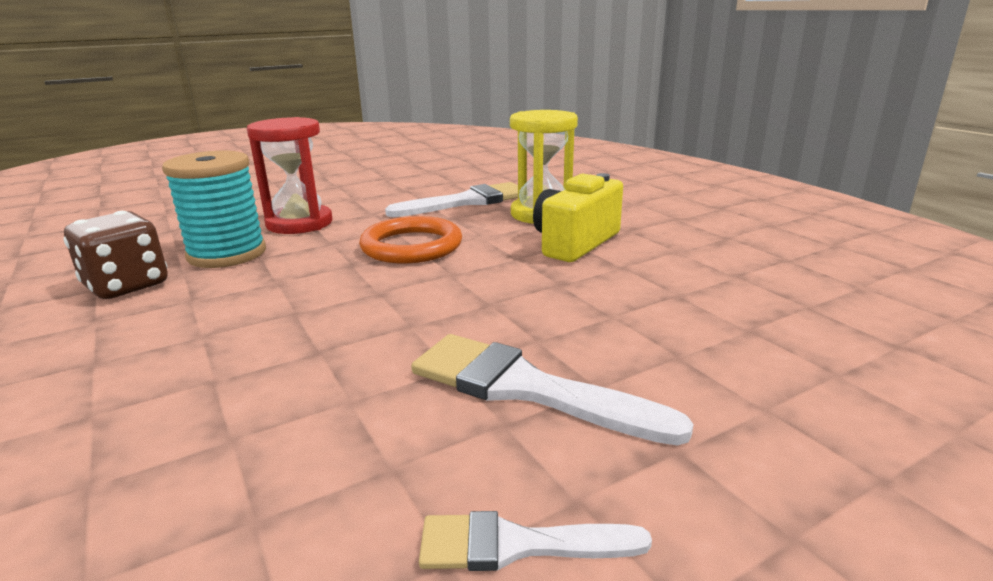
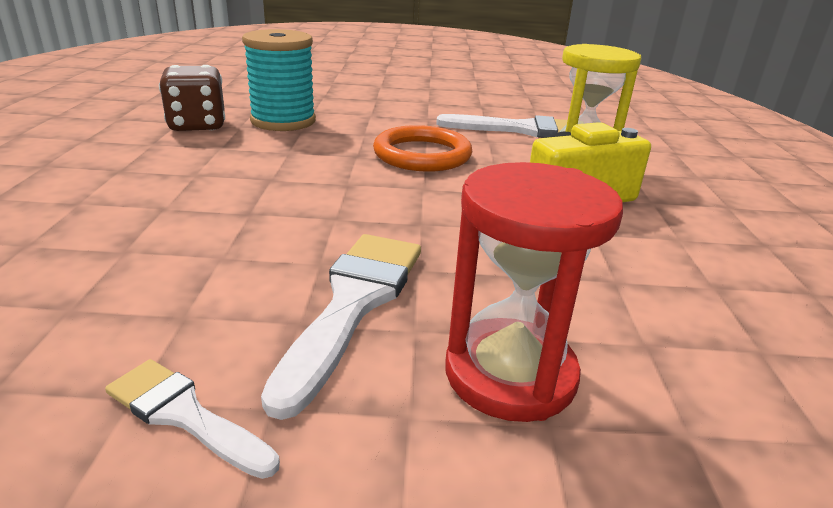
camera: 30 degrees right, 5 degrees up
(299, 223) = (361, 112): red hourglass -> red hourglass (510, 374)
(526, 388) = (353, 303): white brush -> white brush turned 45 degrees clockwise

